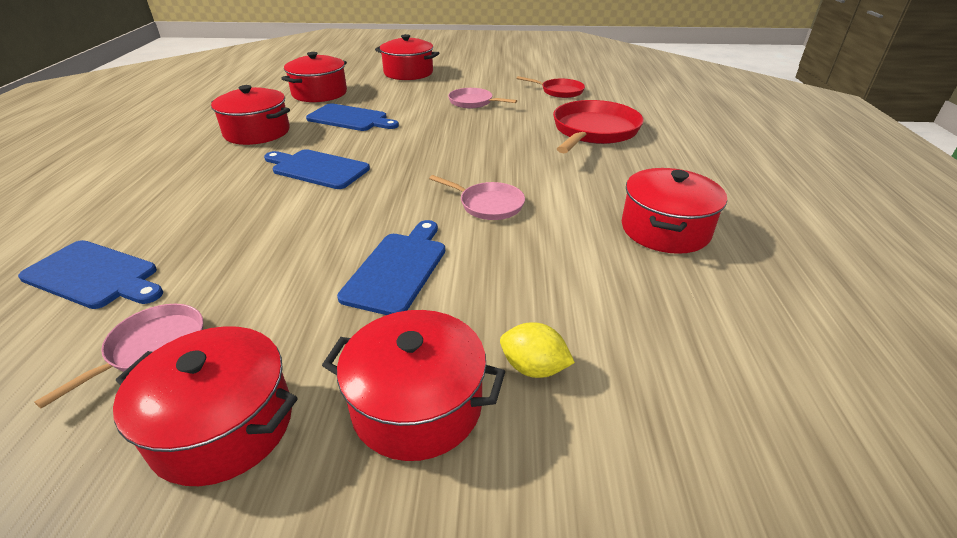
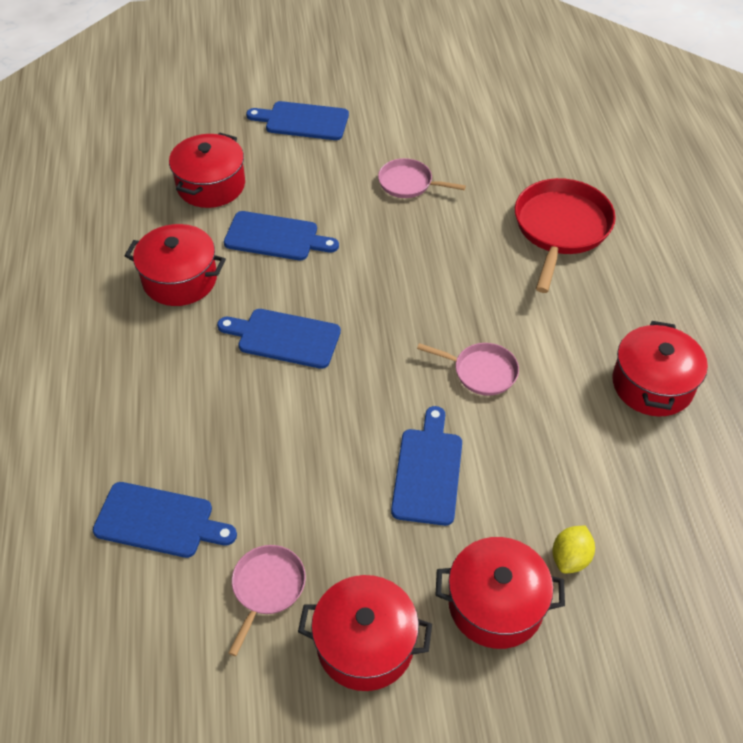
camera: 10 degrees left, 15 degrees up
(408, 73) = (303, 121): red pot -> blue cutting board
(533, 368) = (570, 558): yellow lemon -> yellow lemon turned 75 degrees counterclockwise
(559, 91) = (505, 145): red pan -> none

